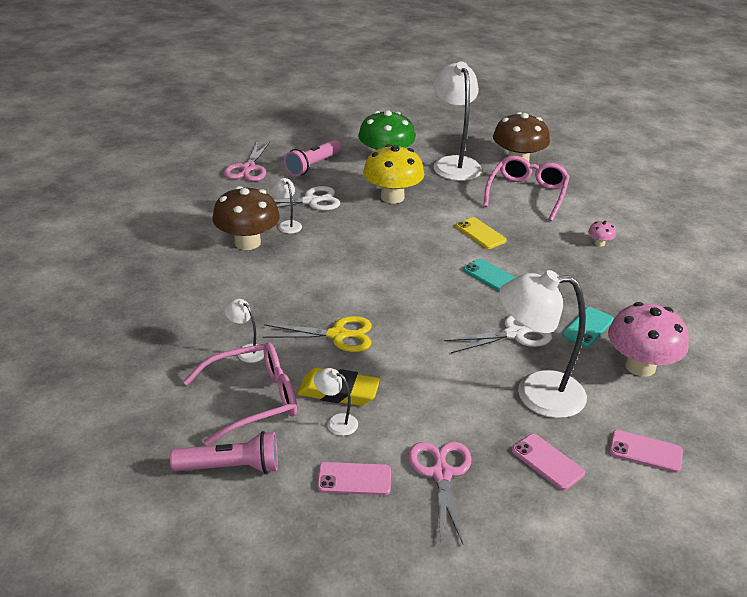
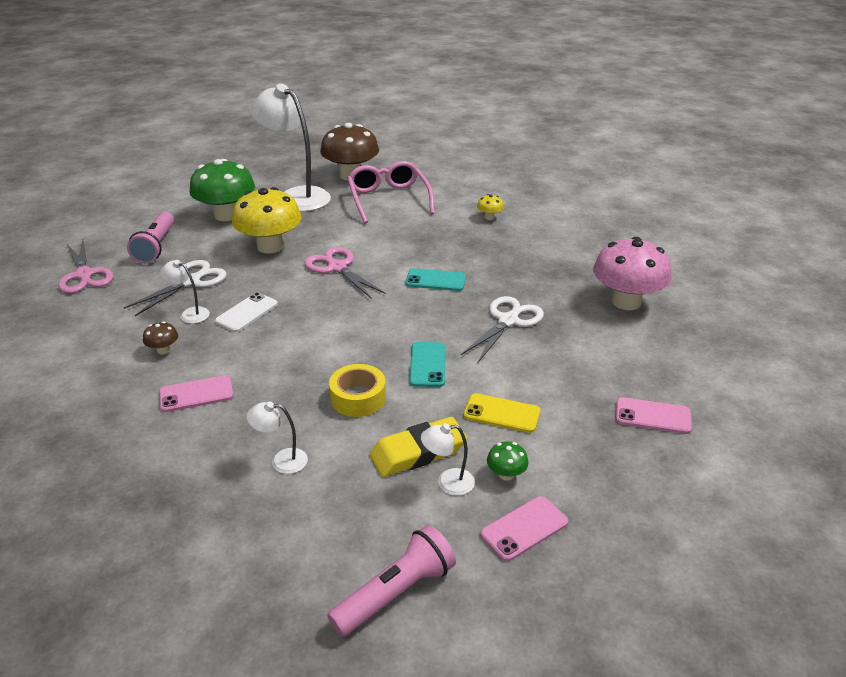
camera: 35 degrees left, 0 degrees up
(247, 242) = (163, 350): brown mushroom -> brown mushroom, size x0.42
(252, 400) = (342, 508): pink glasses -> none
(325, 240) = (247, 313): none -> white phone
(338, 335) = (358, 398): yellow scissors -> yellow tape
(382, 439) = (506, 474): none -> green mushroom
(441, 473) = (588, 476): pink scissors -> pink scissors (337, 267)
(480, 233) = (386, 247): yellow phone -> yellow phone (501, 413)
(536, 393) = (580, 363): white lamp -> none
(588, 327) = (556, 288): turquoise phone -> turquoise phone (428, 365)
(599, 243) = (489, 217): pink mushroom -> yellow mushroom
(645, 452) = (705, 367): pink phone -> pink phone (196, 394)

